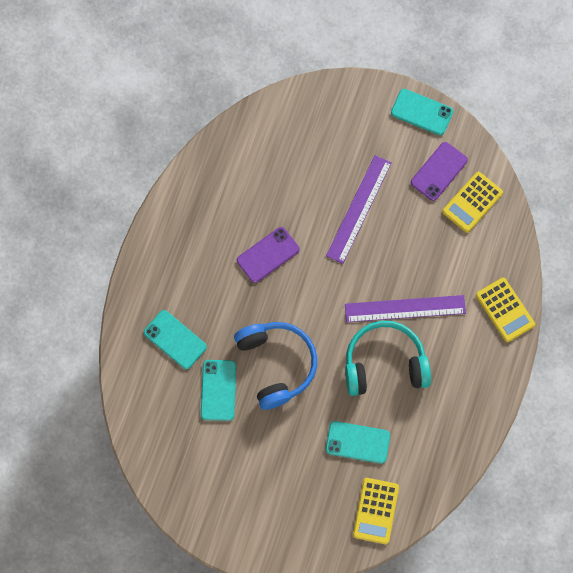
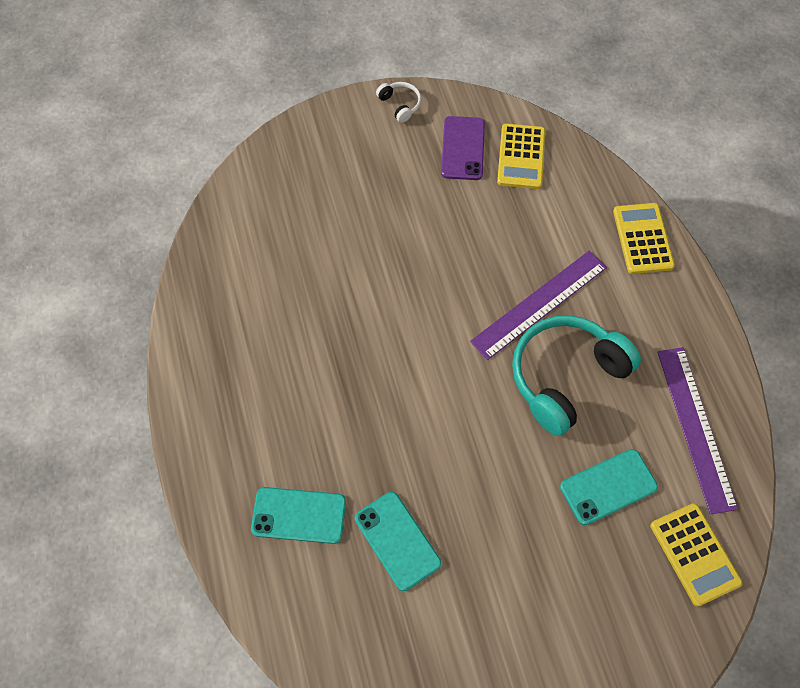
camera: 35 degrees left, 10 degrees down
(268, 255) = (342, 344): purple phone -> none
(276, 364) = (444, 461): blue headphones -> none
(358, 209) = (407, 234): purple ruler -> purple ruler (695, 427)
(422, 112) = (400, 105): turquoise phone -> white headphones
(504, 310) = (642, 238): yellow calculator -> yellow calculator turned 120 degrees counterclockwise

